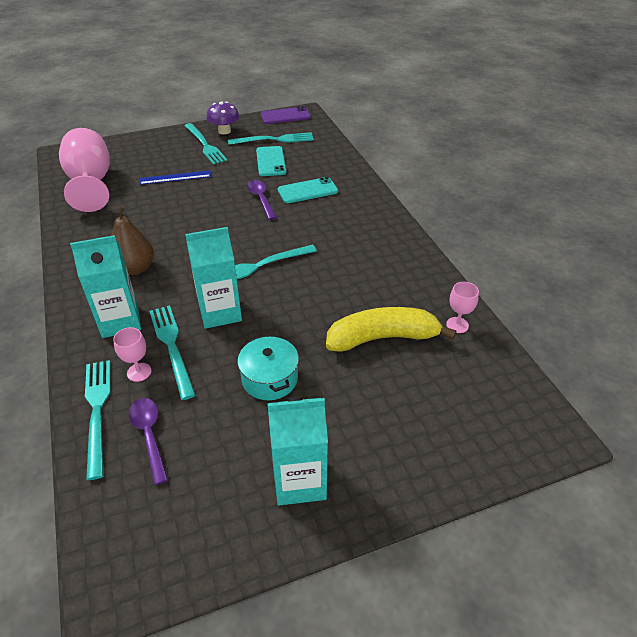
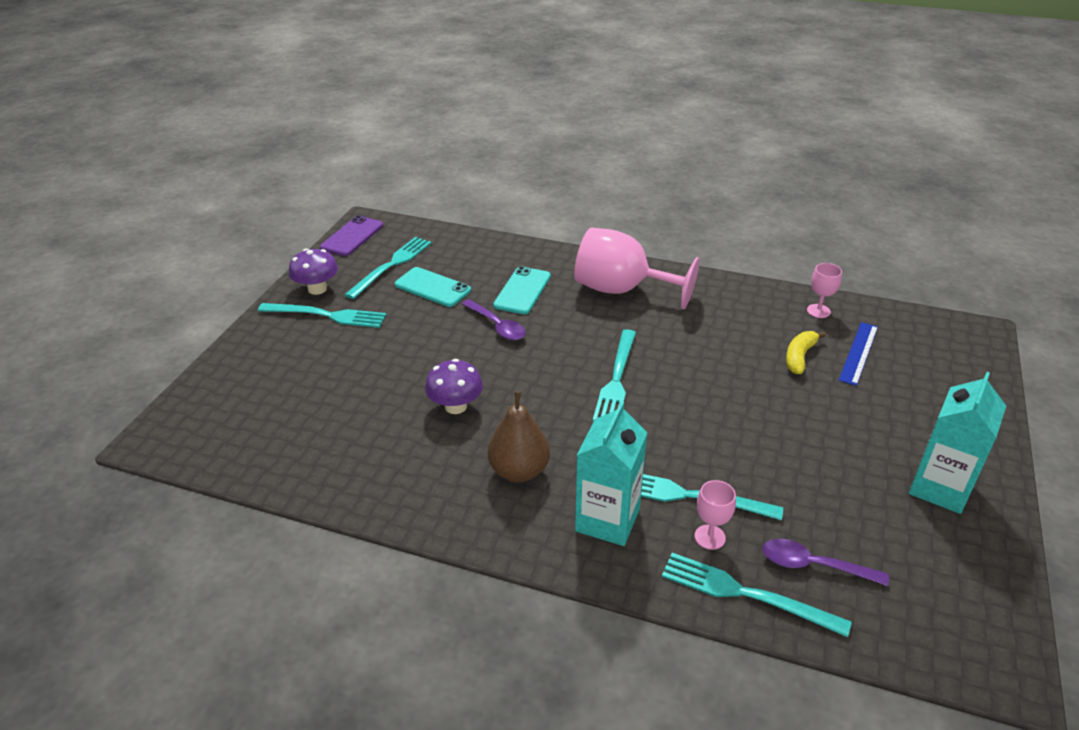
camera: 50 degrees left, 5 degrees down
(91, 183) = (278, 440): pink goblet -> pink goblet (621, 290)
(170, 221) = (456, 406): none -> purple mushroom
(175, 177) = (367, 366): blue ruler -> blue ruler (858, 353)
(220, 312) = (666, 438): turquoise carton -> none
(261, 199) = (497, 326): purple spoon -> purple spoon turned 150 degrees counterclockwise
(269, 379) = (797, 448): turquoise pot -> none
(383, 338) = (799, 357): yellow banana -> yellow banana, size x0.53

